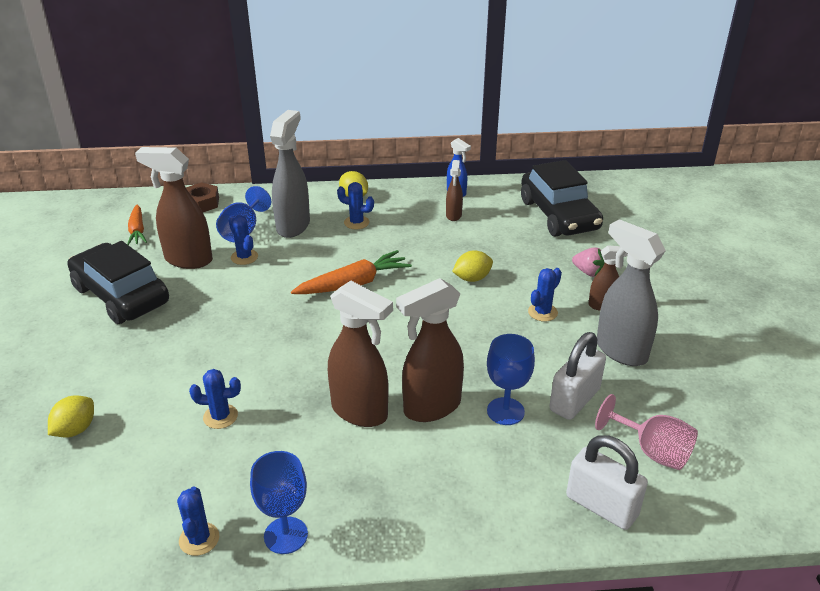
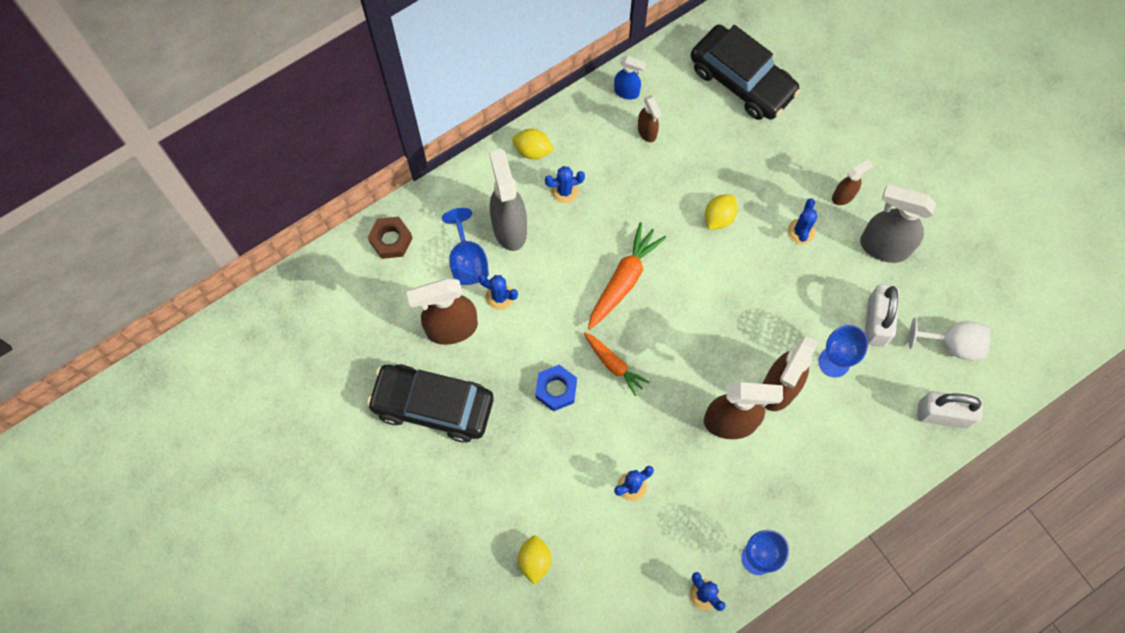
camera: 30 degrees left, 35 degrees up
(137, 230) = (365, 314): orange carrot -> orange carrot (613, 364)
(227, 325) = (556, 389): none -> blue nut
(588, 272) = (811, 156): pink strawberry -> none
(652, 451) = (953, 344): pink goblet -> white goblet

